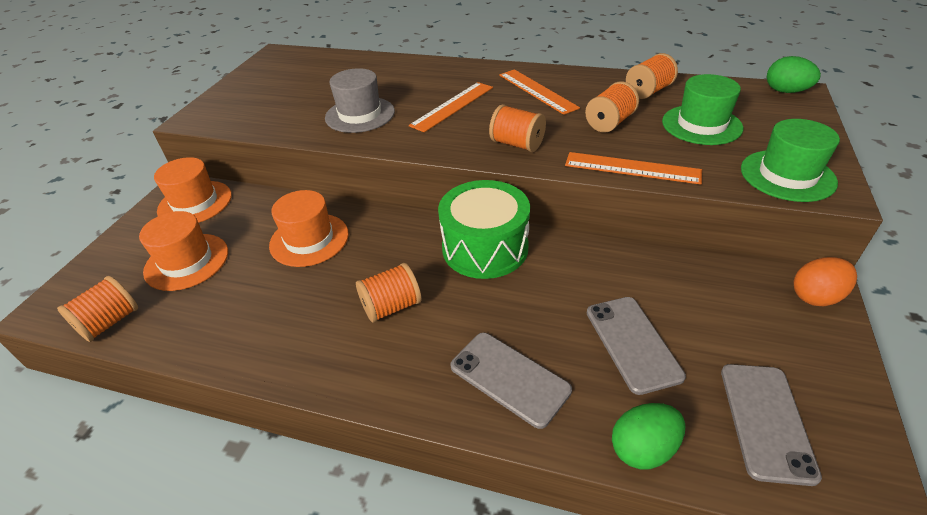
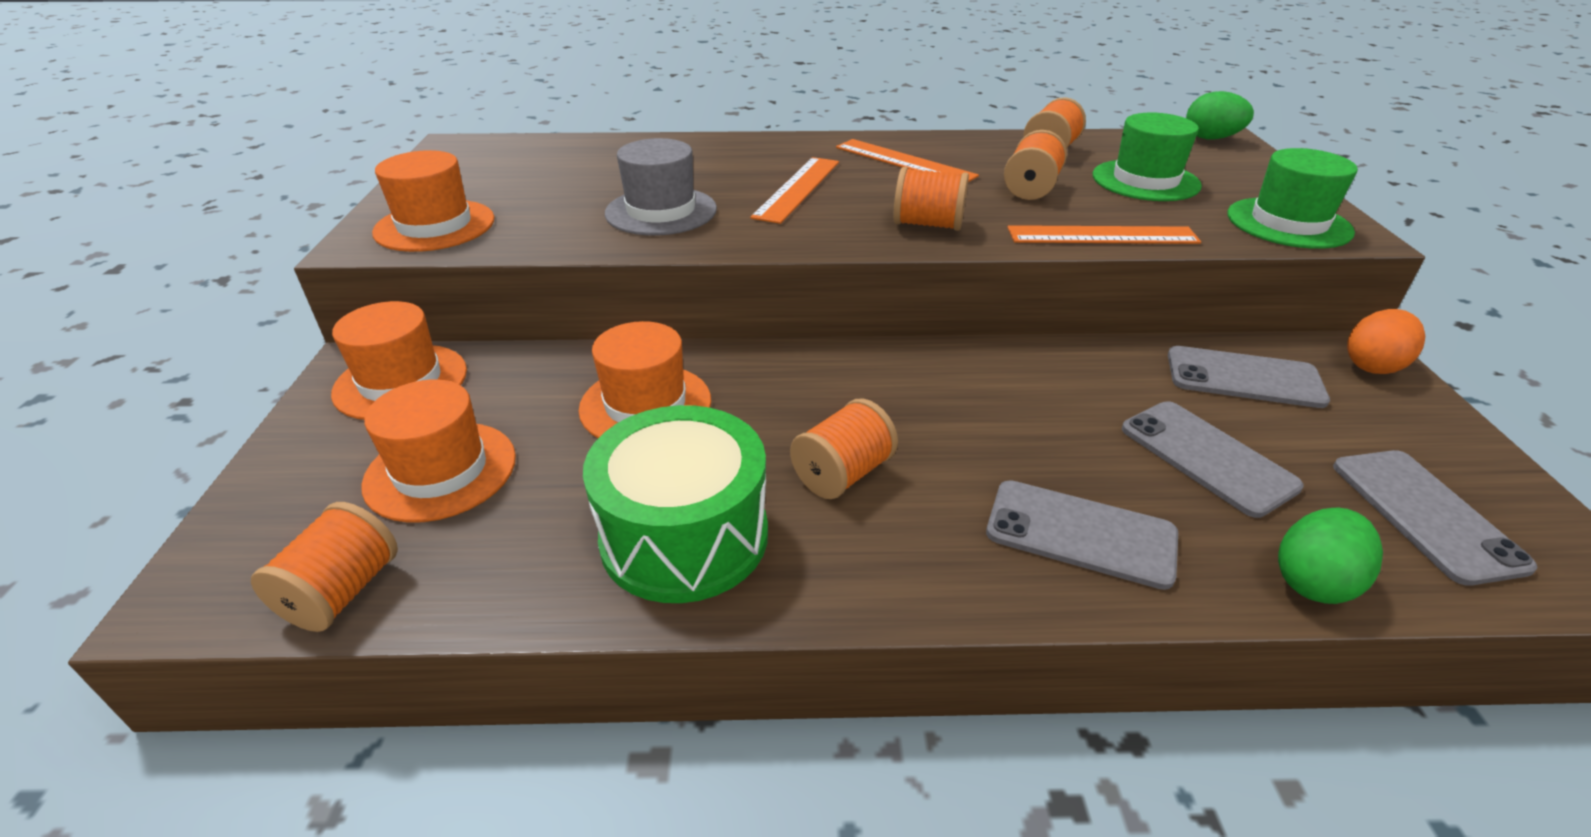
camera: 20 degrees left, 5 degrees down
(233, 111) = (435, 226): none -> orange hat
(485, 248) = (928, 374): green drum -> green drum (684, 536)
(704, 288) = (1244, 378): none -> grey phone

